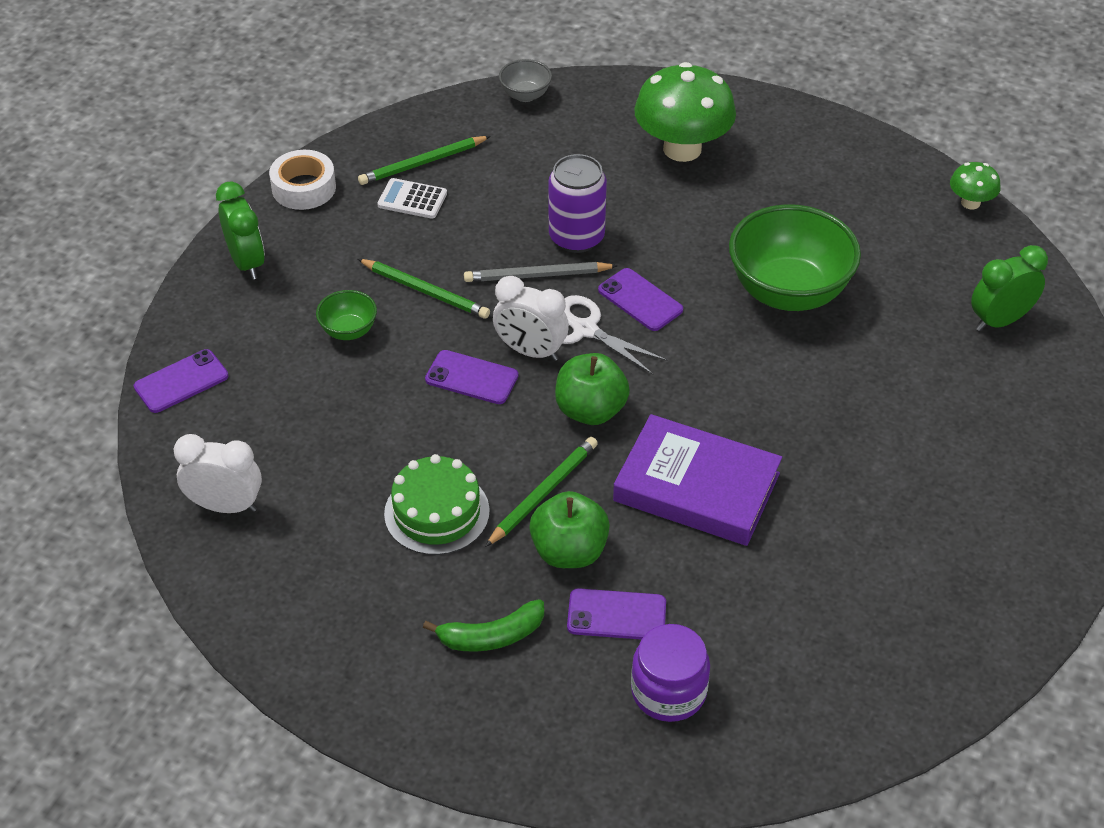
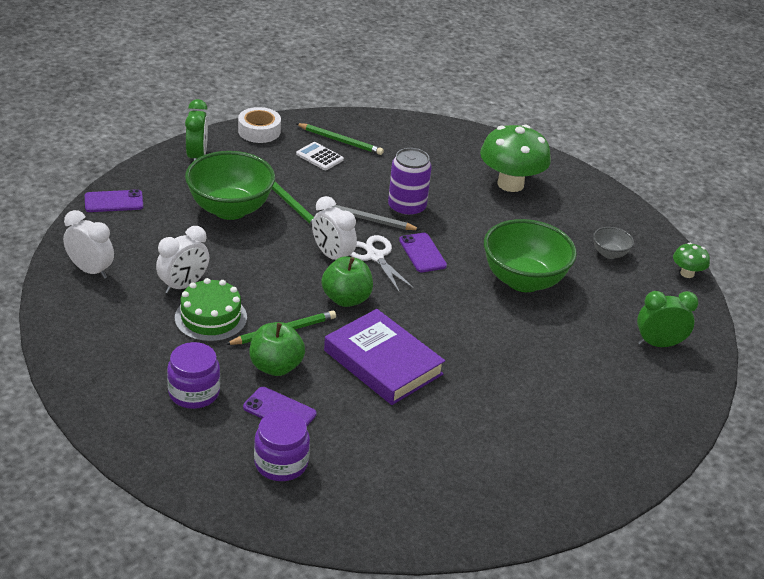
camera: 20 degrees right, 10 degrees down
(349, 331) = (230, 209): green bowl -> green bowl, size x2.17
(367, 477) = (183, 285): none -> white clock
(423, 163) = (340, 141): green pencil -> green pencil turned 150 degrees counterclockwise
(471, 378) = (285, 257): purple phone -> none
(491, 636) = (194, 392): green banana -> purple jar
(525, 95) = (430, 126): grey bowl -> grey bowl (609, 254)

